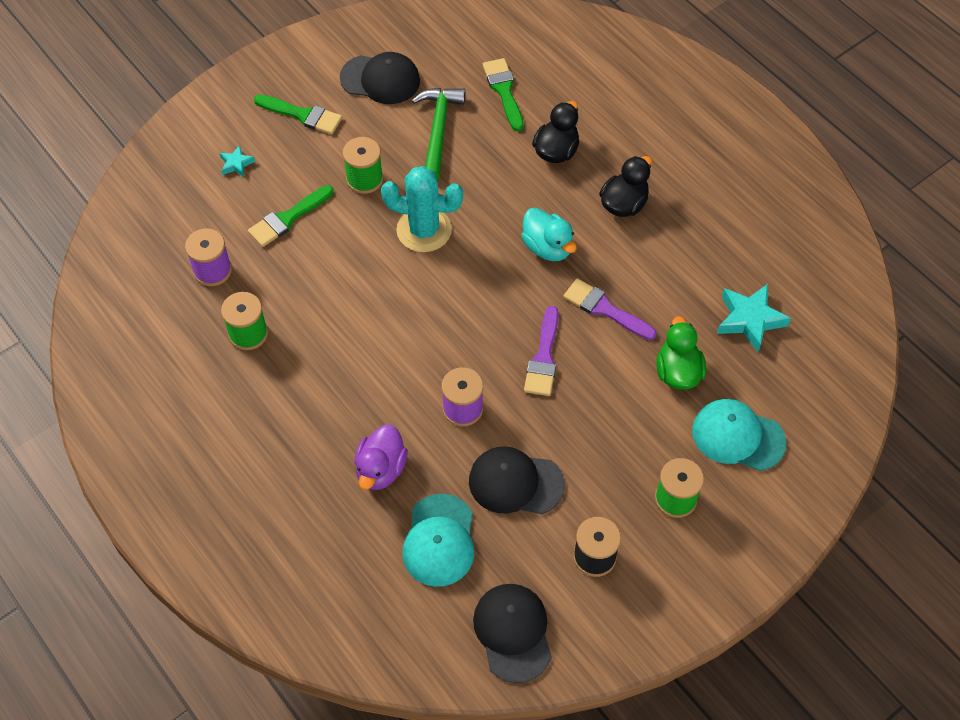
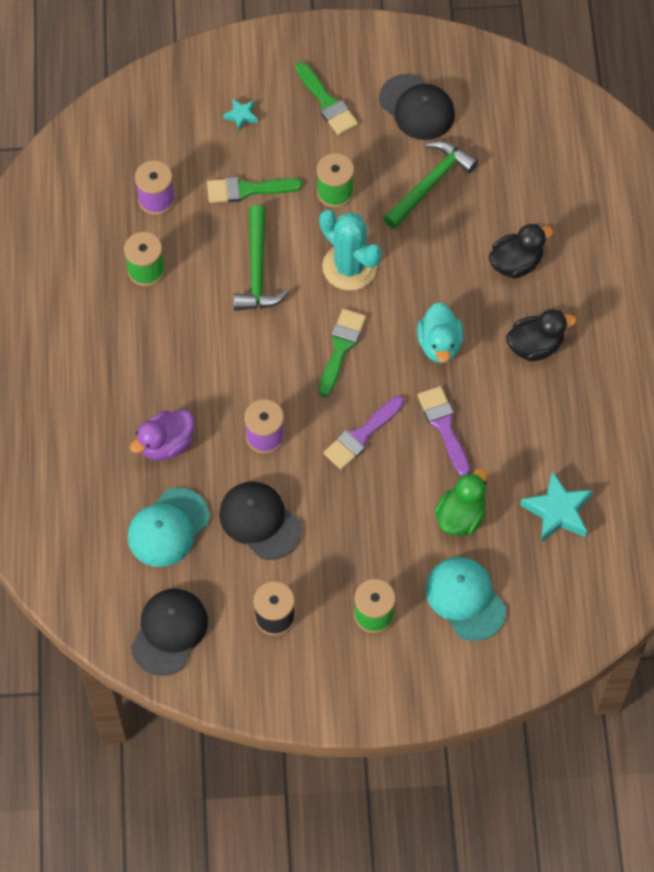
camera: 35 degrees right, 5 degrees up
(347, 277) = (257, 270): none -> green hammer
(504, 91) = (515, 180): green brush -> green brush (341, 348)

